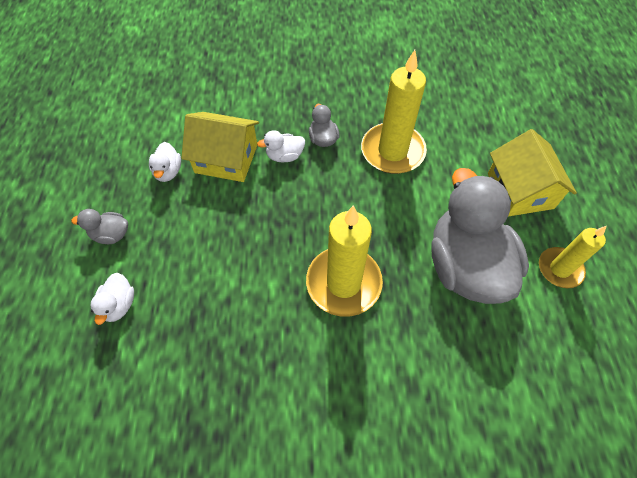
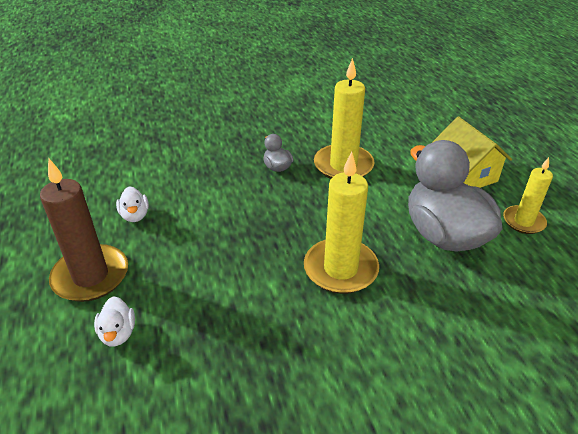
camera: 15 degrees left, 20 degrees down
(111, 234) = (91, 276): grey duck -> brown candle
(226, 158) = (190, 196): yellow house -> none
(285, 156) = (246, 185): white duck -> none

